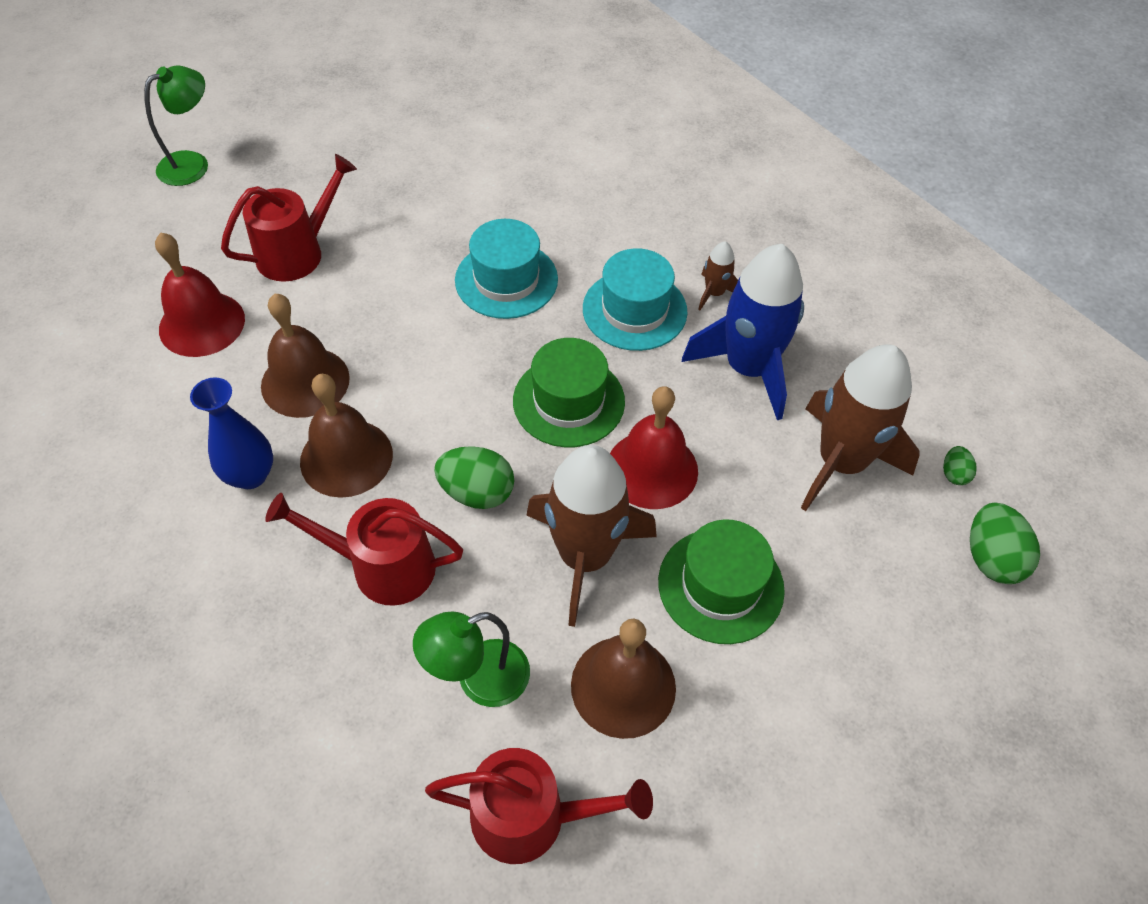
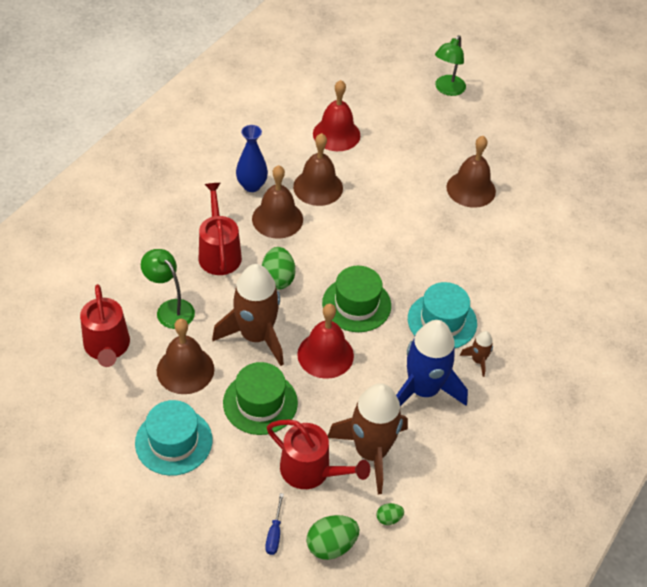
camera: 70 degrees right, 5 degrees down
(193, 164) = (447, 89): green lamp -> green lamp turned 90 degrees clockwise
(297, 252) = (405, 154): red watering can -> red watering can (311, 470)
(406, 202) = (471, 189): none -> brown bell
(506, 280) = (434, 252): turquoise hat -> turquoise hat (173, 441)
(964, 629) = (274, 533): none -> blue screwdriver

